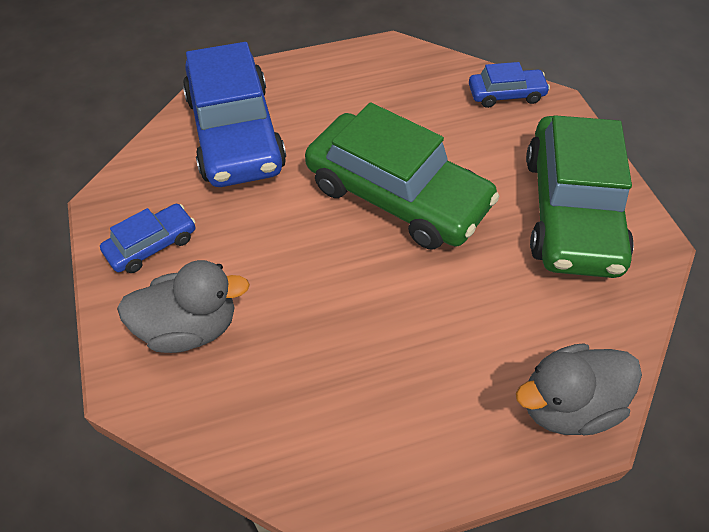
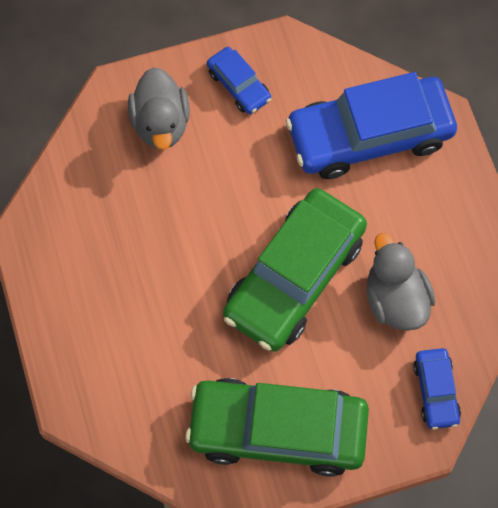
camera: 90 degrees right, 15 degrees up
(567, 405) = (87, 392): grey duck -> grey duck (395, 299)

